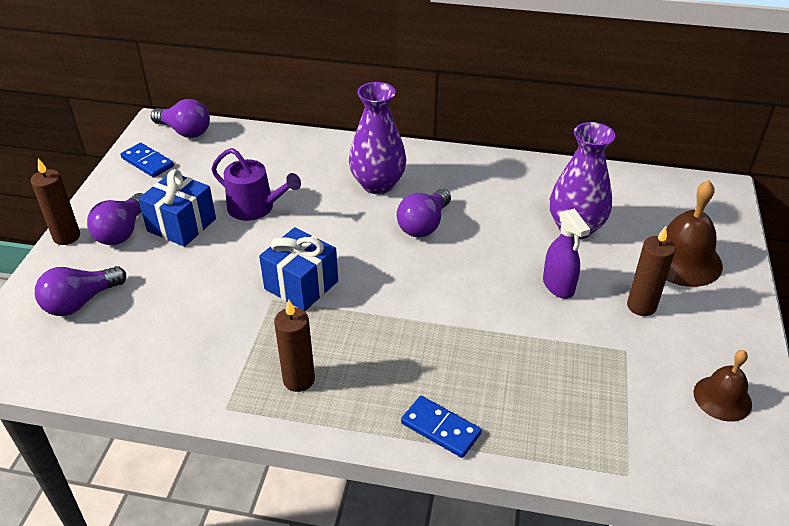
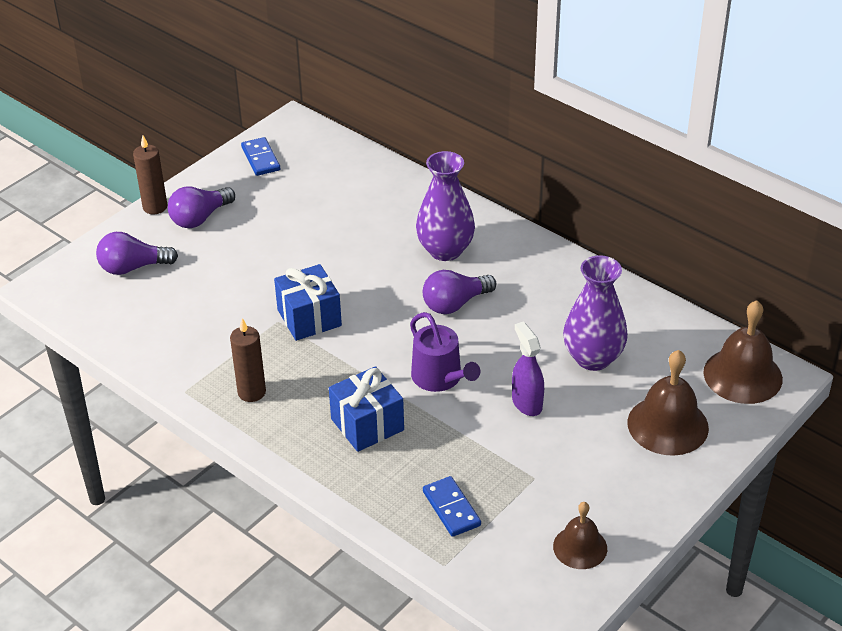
camera: 30 degrees right, 0 degrees up
(181, 225) = (250, 229): blue gift -> blue gift (367, 424)
(185, 131) = (312, 138): purple light bulb -> none
(255, 208) = (321, 235): purple watering can -> purple watering can (440, 378)
(440, 428) = (329, 472): blue domino -> blue domino (451, 508)
(558, 286) = (526, 403): purple spray bottle -> purple spray bottle turned 150 degrees clockwise
(641, 306) = (585, 448): brown candle -> none
(695, 199) = (742, 375): none -> brown bell

